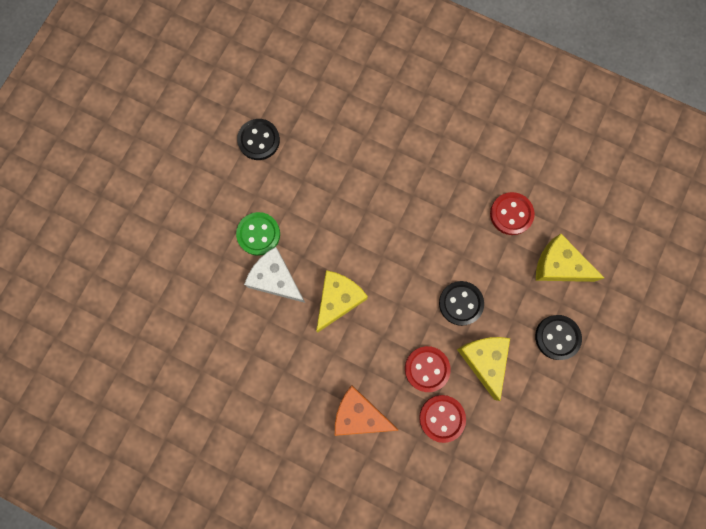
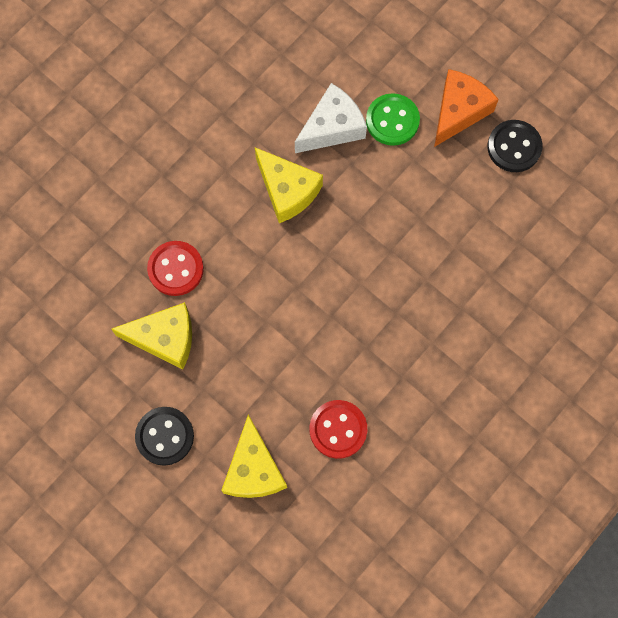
camera: 105 degrees right, 5 degrees down
(359, 414) = (149, 180): orange cheese -> orange cheese (459, 111)
(442, 418) = (114, 270): red button -> none
(460, 303) = (241, 331): black button -> none
(559, 266) = (253, 469): yellow cheese -> yellow cheese turned 135 degrees clockwise

